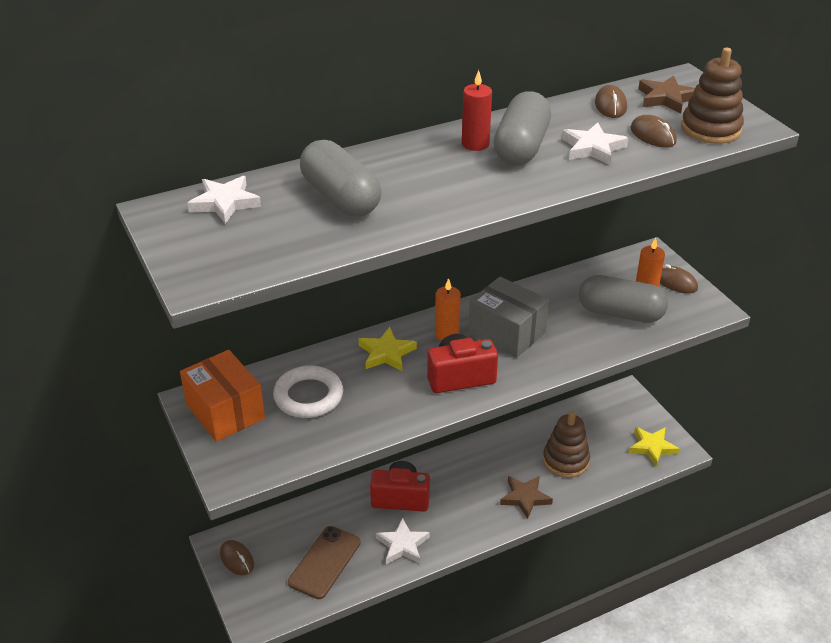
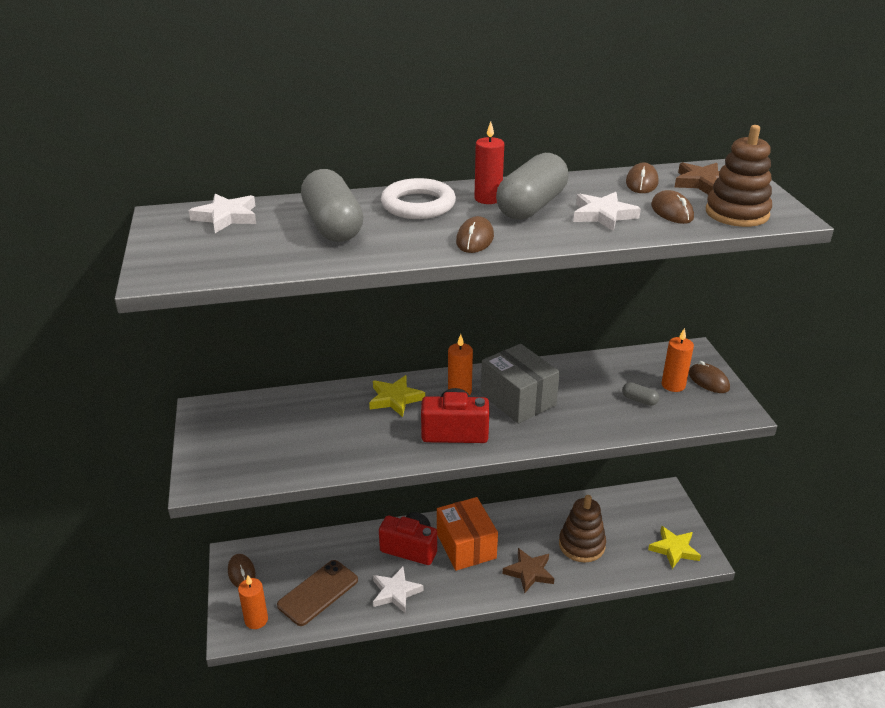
camera: 15 degrees right, 5 degrees down
(225, 411) = (226, 424): orange box -> orange box (466, 546)
(272, 603) = (256, 620): none -> orange candle
(308, 396) = (306, 424): white ring -> white ring (418, 205)
(487, 193) = (475, 239): none -> brown mouse
(620, 313) = (639, 400): grey capsule -> grey capsule, size x0.42

